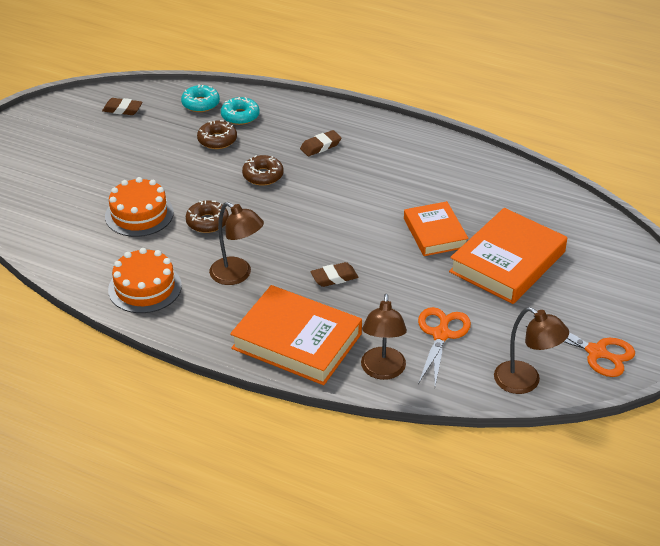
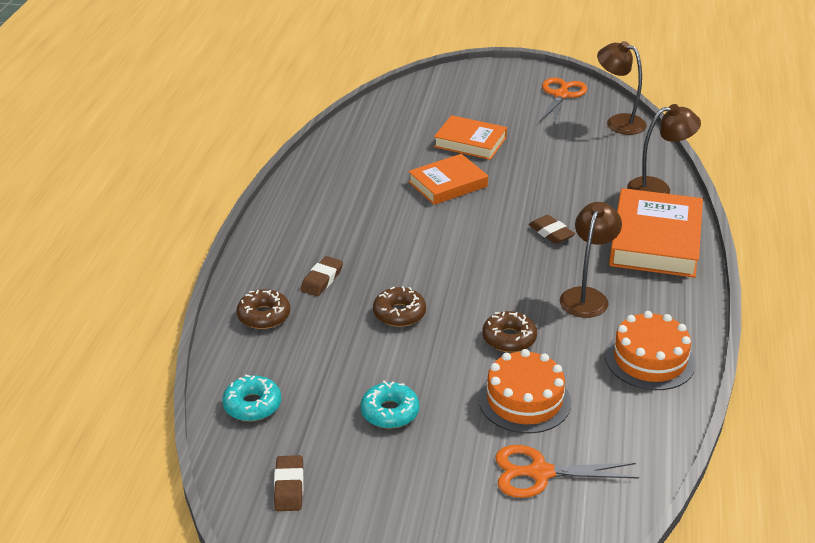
camera: 105 degrees left, 5 degrees down
(217, 140) = (337, 368): brown donut -> brown donut (264, 316)
(240, 116) = (274, 360): turquoise donut -> turquoise donut (390, 412)
(320, 146) = (322, 280): brown eraser -> brown eraser turned 75 degrees clockwise
(441, 335) = (591, 165): orange scissors -> orange scissors (540, 473)
(507, 262) = (470, 142): orange book -> orange book, size x0.63
(525, 382) = (618, 122): brown lamp -> brown lamp turned 75 degrees counterclockwise

